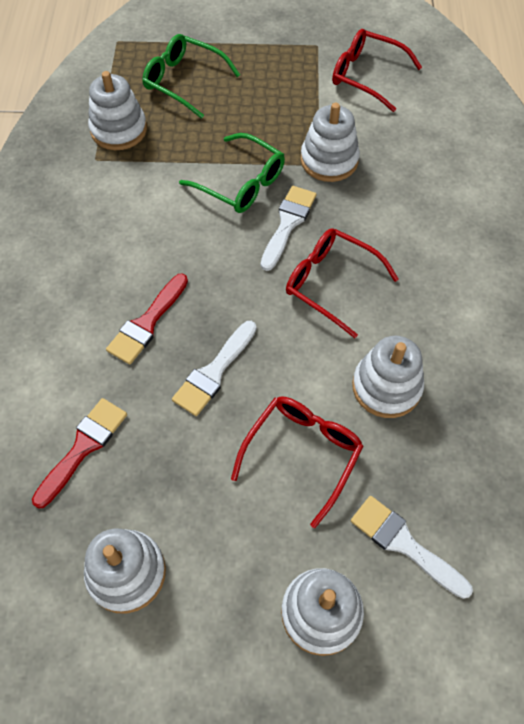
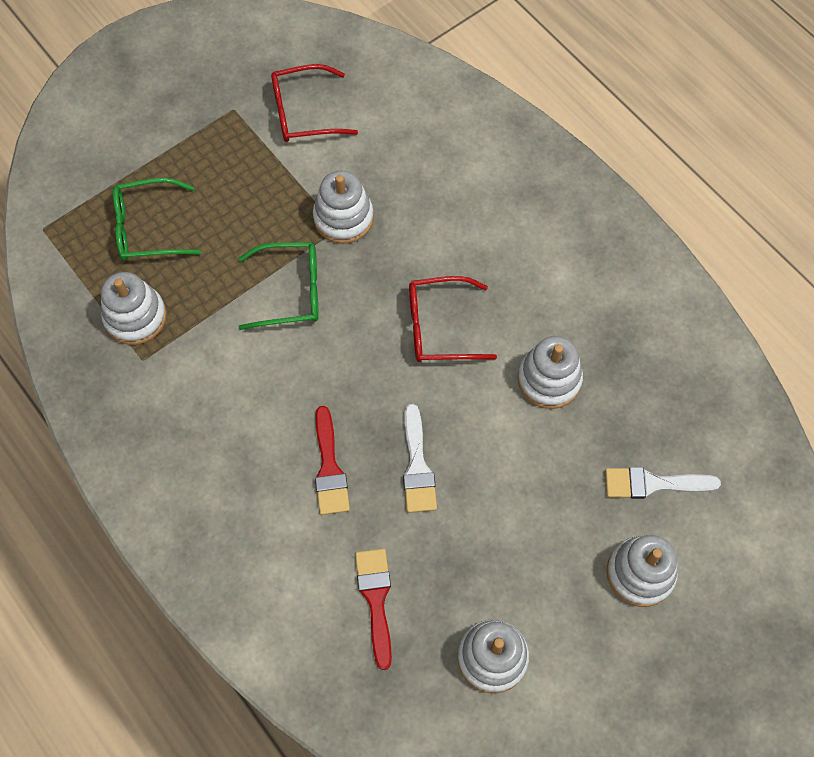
camera: 40 degrees left, 5 degrees up
(288, 223) = (361, 300): white brush -> none
(302, 454) = (535, 477): red glasses -> none

